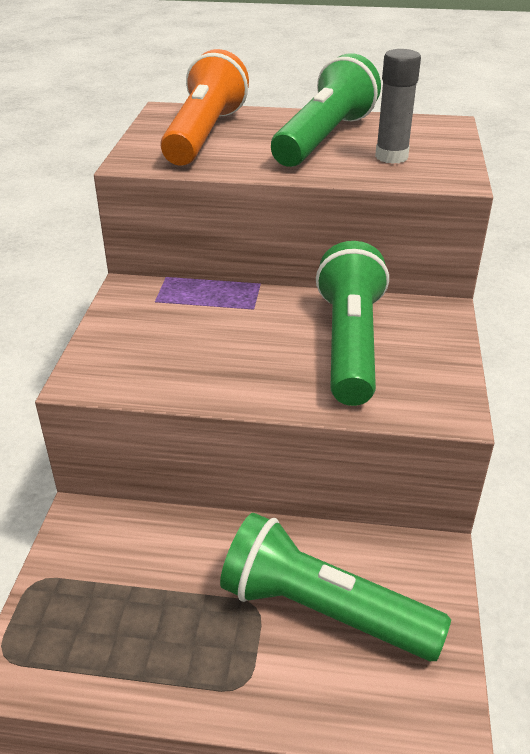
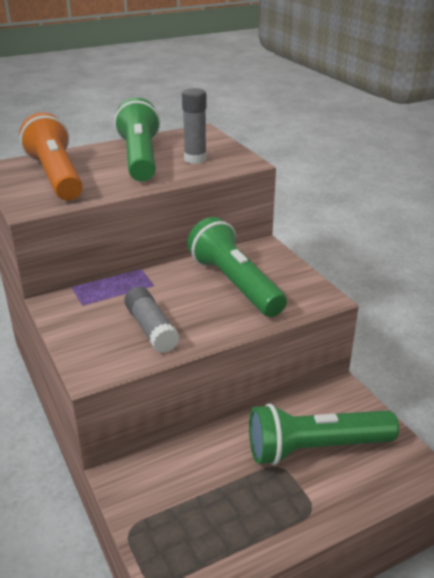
camera: 35 degrees left, 5 degrees down
(193, 358) = (151, 329): none -> grey glue stick

